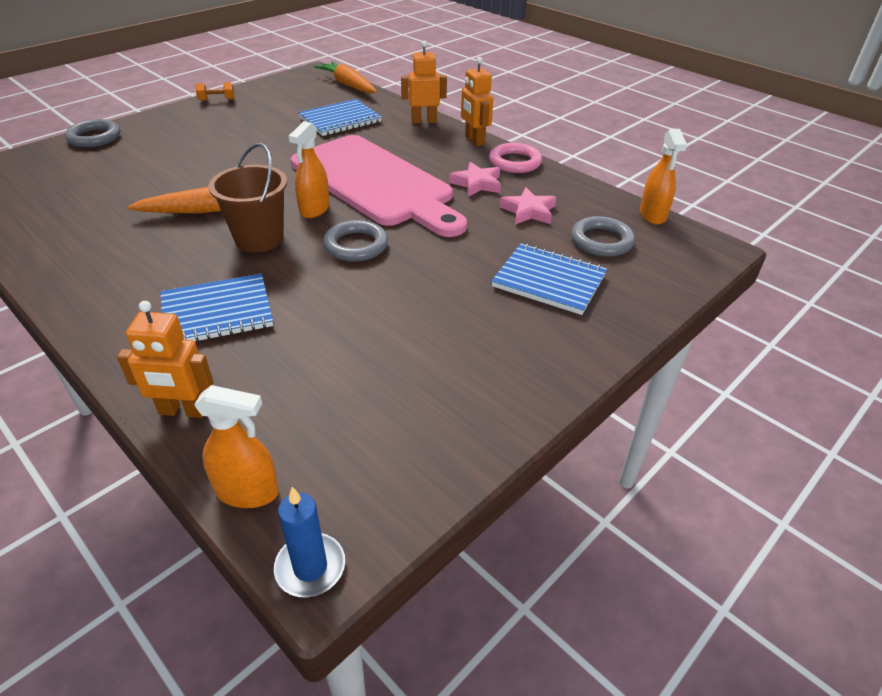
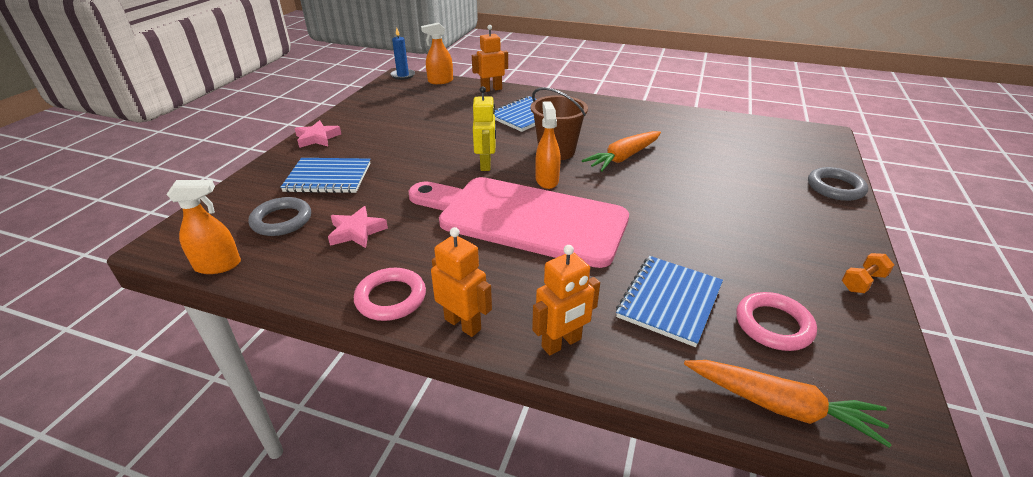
camera: 155 degrees right, 5 degrees down
(301, 101) = (773, 325): none -> pink ring
(356, 245) = (486, 164): grey ring -> yellow robot
(477, 184) = (423, 249): pink star -> pink star (317, 138)
(652, 215) = (218, 265): orange spray bottle -> orange spray bottle turned 105 degrees clockwise

